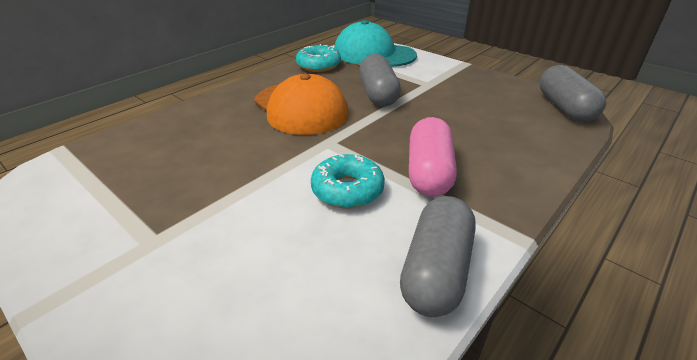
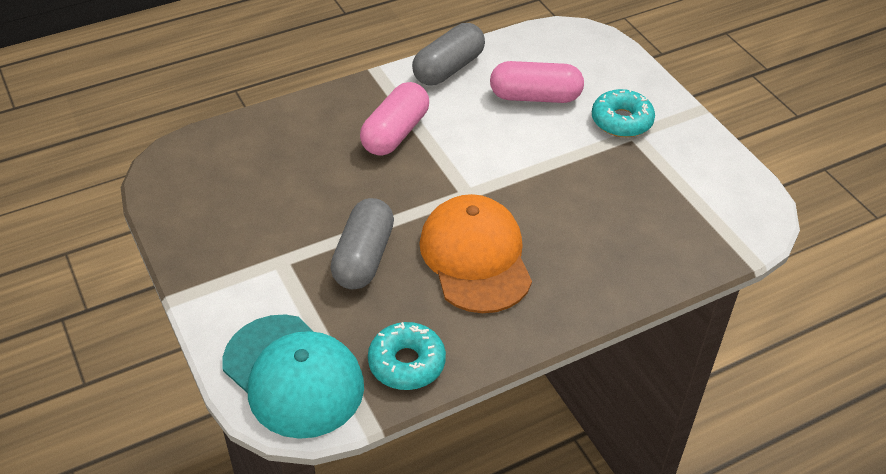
camera: 160 degrees left, 10 degrees up
(294, 259) = (535, 97): none -> pink capsule
(347, 190) = (475, 135): turquoise donut -> turquoise donut (621, 121)
(565, 108) = (172, 169): grey capsule -> none

